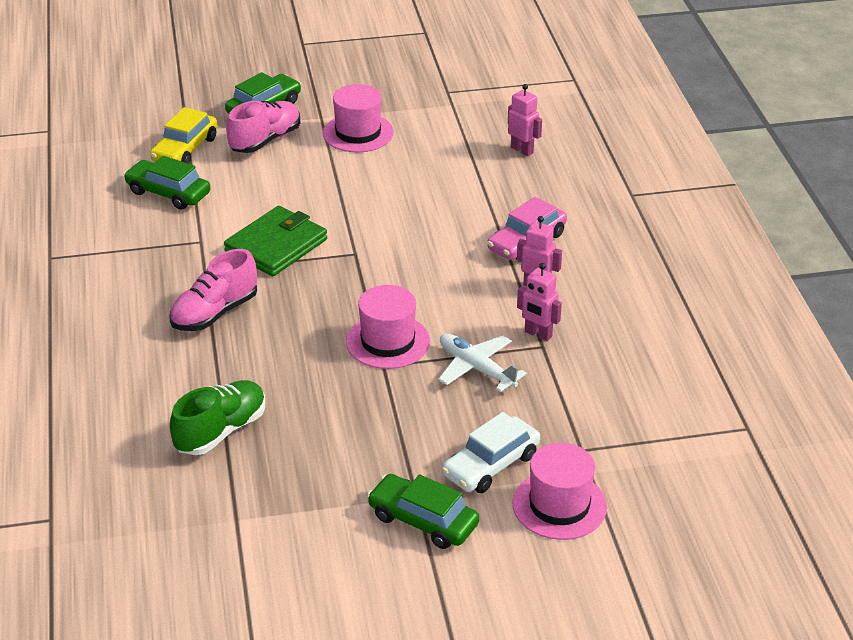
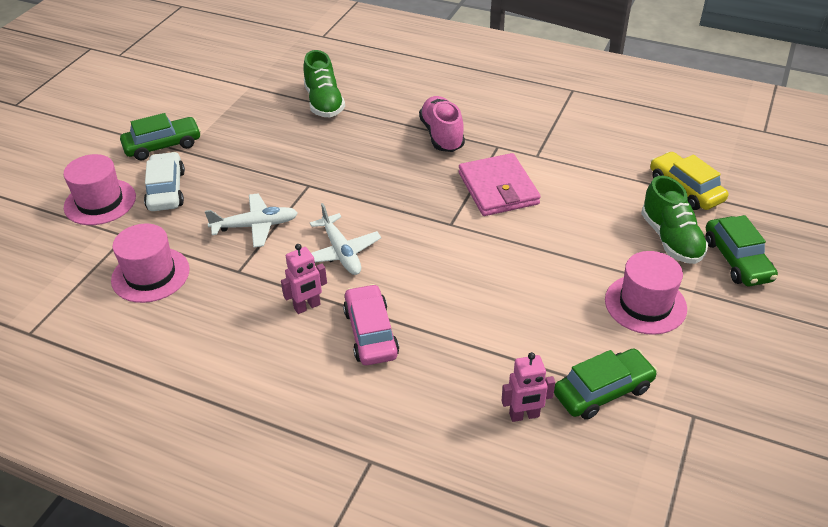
camera: 125 degrees right, 5 degrees up
(168, 193) = (619, 161): green car -> green car (603, 391)
(265, 140) = (671, 239): pink shoe -> green shoe
(276, 245) = (498, 188): green wallet -> pink wallet
(388, 341) = (330, 197): pink hat -> pink hat (150, 275)
(455, 298) = (341, 252): none -> white plane
(538, 334) = (252, 276): pink robot -> none

